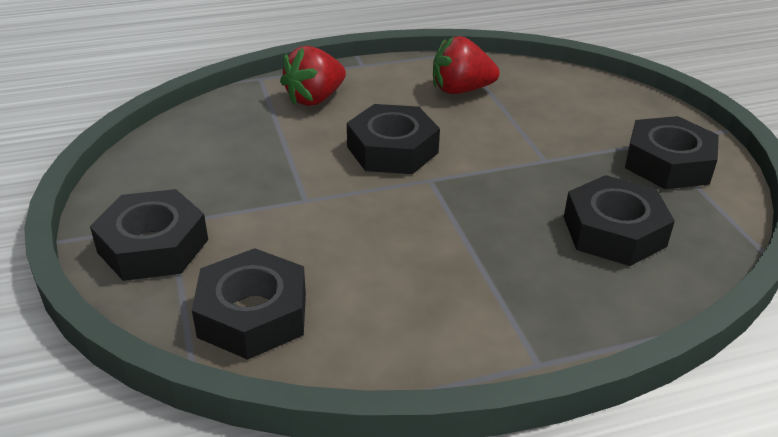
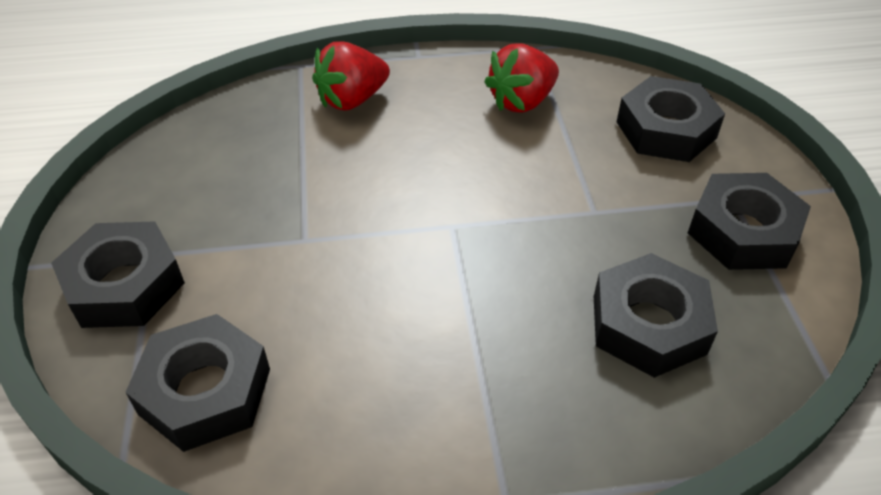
camera: 10 degrees right, 10 degrees up
(392, 150) = (420, 179): black nut -> black nut (666, 130)
(461, 90) = (522, 101): red strawberry -> red strawberry turned 45 degrees counterclockwise

